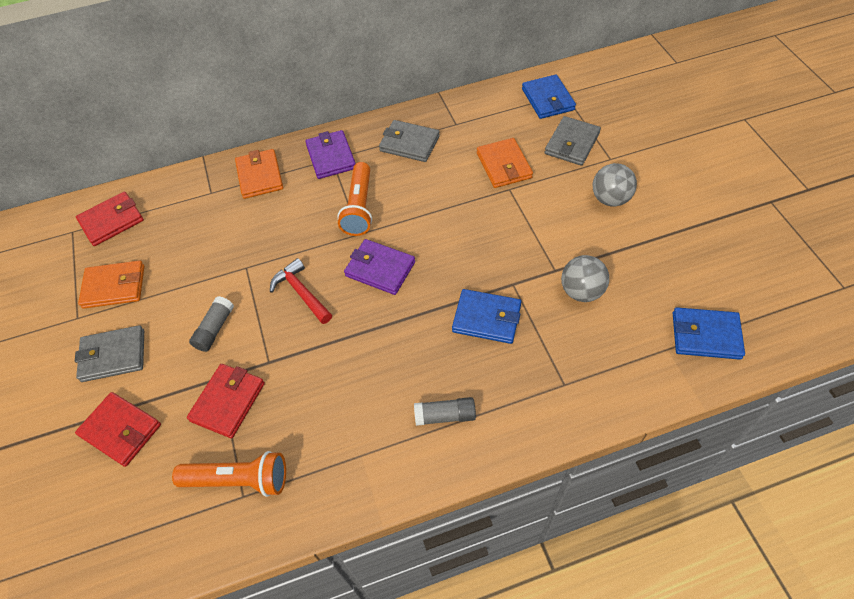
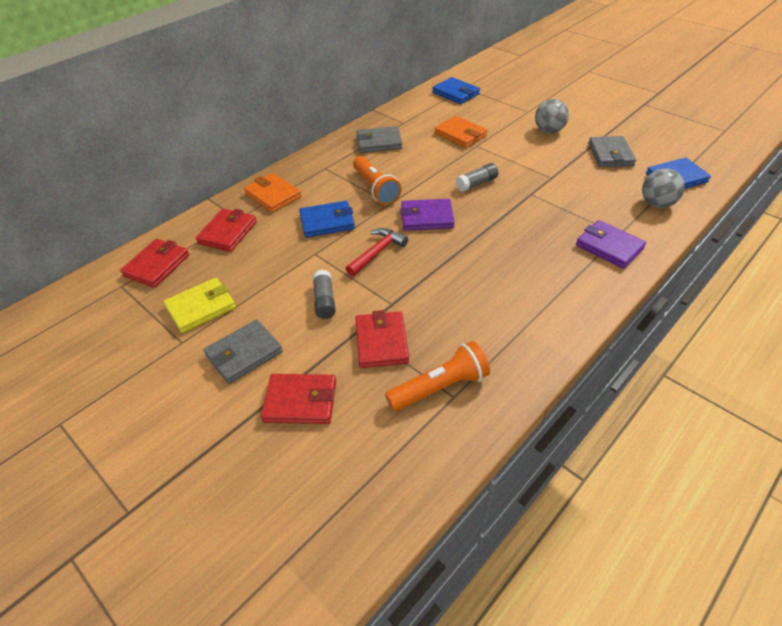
camera: 30 degrees left, 10 degrees down
(114, 287) = (201, 307): orange wallet -> yellow wallet
(191, 207) = (228, 232): none -> red wallet
(301, 292) = (377, 252): red hammer -> red hammer turned 105 degrees clockwise
(331, 157) = (323, 167): purple wallet -> purple wallet (609, 247)
(445, 416) = (558, 282): grey glue stick -> grey glue stick (476, 184)
(486, 318) = (532, 218): blue wallet -> blue wallet (327, 222)
(572, 143) = (495, 111): grey wallet -> grey wallet (610, 154)
(581, 291) = (579, 182): grey ball -> grey ball (657, 204)

